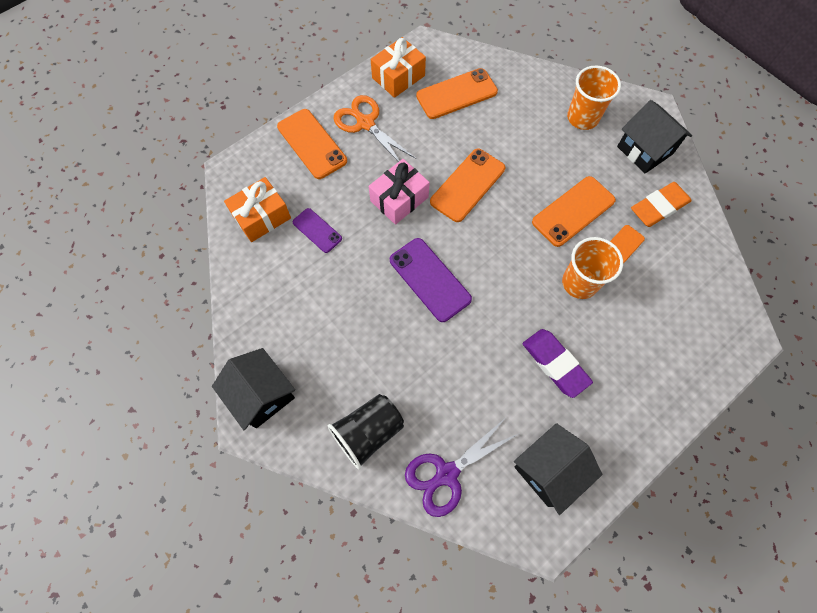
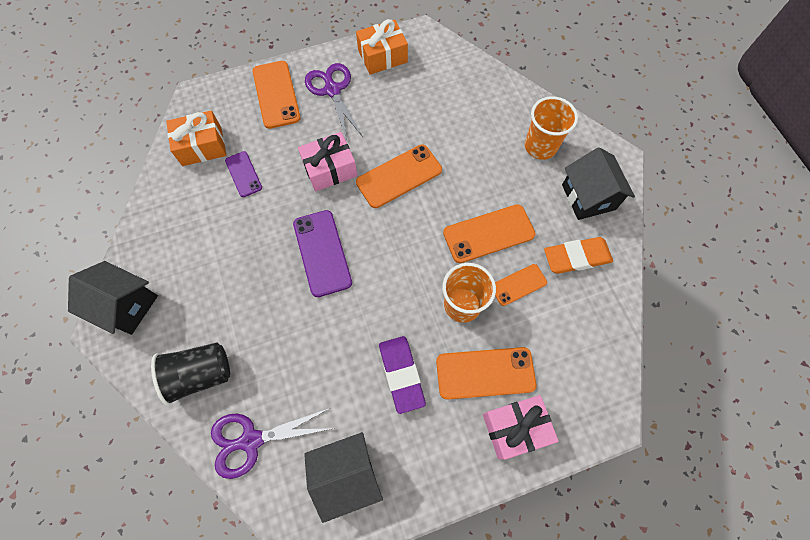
camera: 20 degrees right, 0 degrees up
(262, 395) = (126, 305): black house -> black house turned 45 degrees counterclockwise
(365, 123) = (332, 90): orange scissors -> purple scissors
(456, 94) = (429, 88): orange phone -> orange phone (485, 373)
(675, 374) = (515, 428): none -> pink gift

